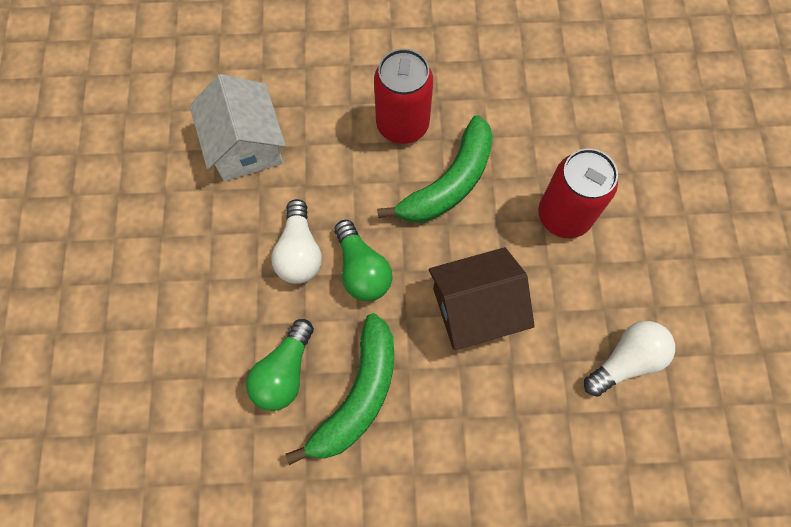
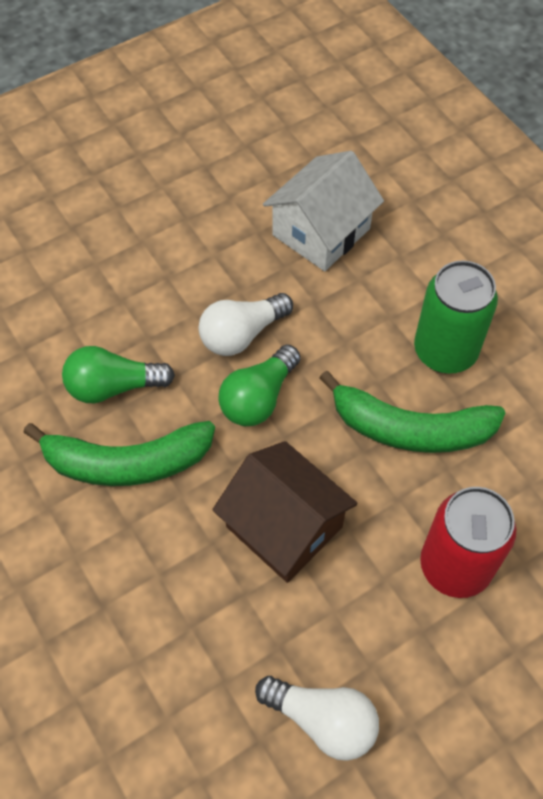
camera: 60 degrees right, 10 degrees down
(402, 125) = (445, 351): red can -> green can

